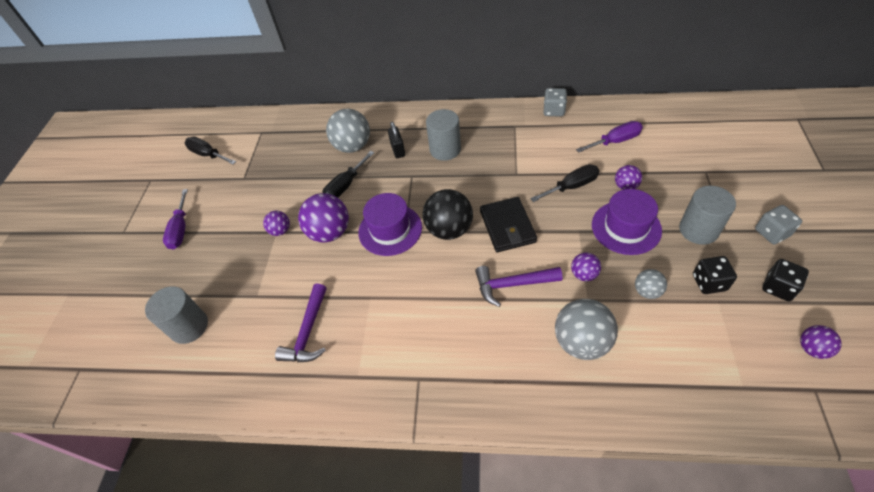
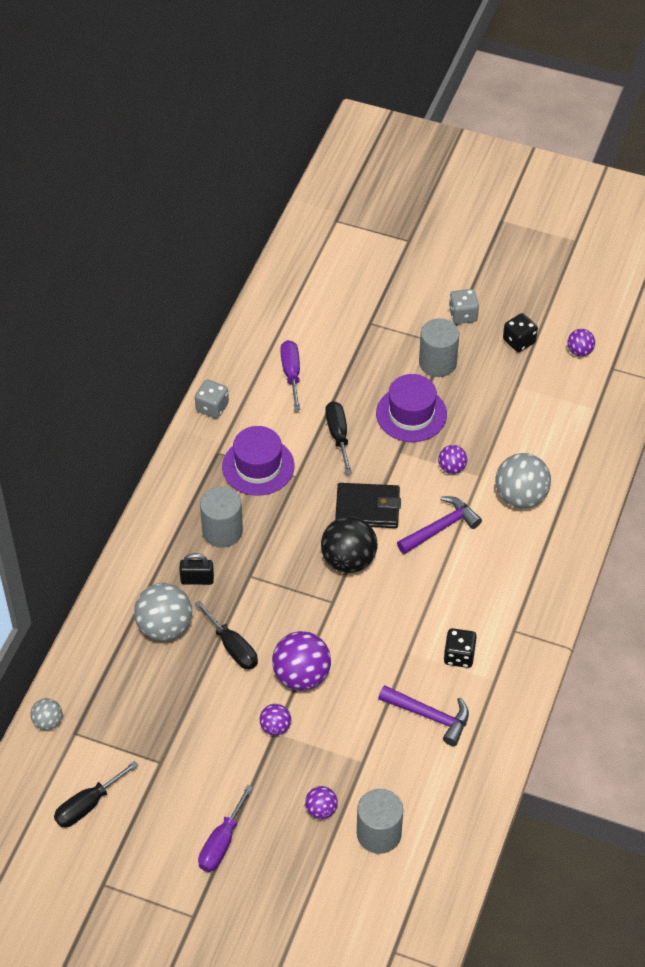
camera: 80 degrees left, 0 degrees up
(180, 229) = (221, 842): purple screwdriver -> purple screwdriver turned 105 degrees clockwise
(390, 229) = (324, 615): purple hat -> purple hat (258, 466)
(512, 285) = (441, 527): purple hammer -> purple hammer turned 135 degrees counterclockwise
(625, 186) = (359, 392): purple ball -> purple ball (321, 810)
(647, 291) = (488, 429): grey ball -> grey ball (48, 722)
(709, 282) = (496, 383): black dice -> black dice (459, 656)

